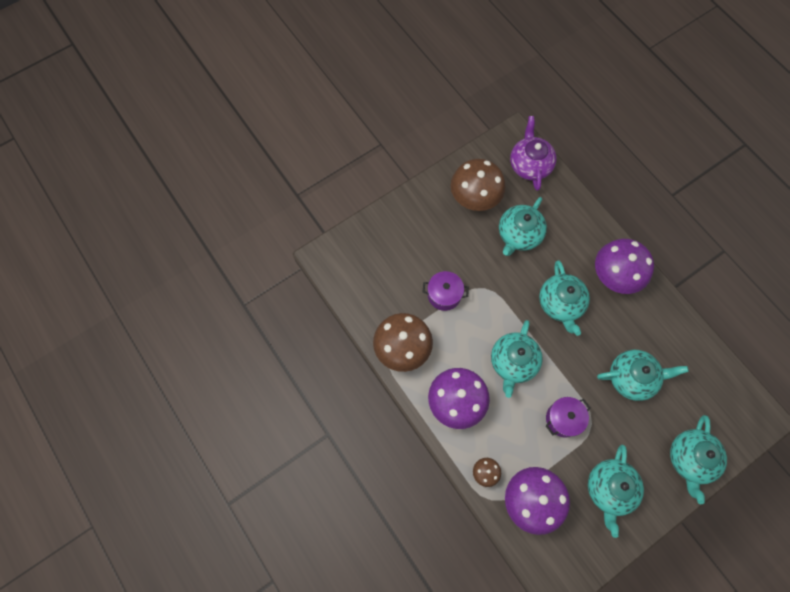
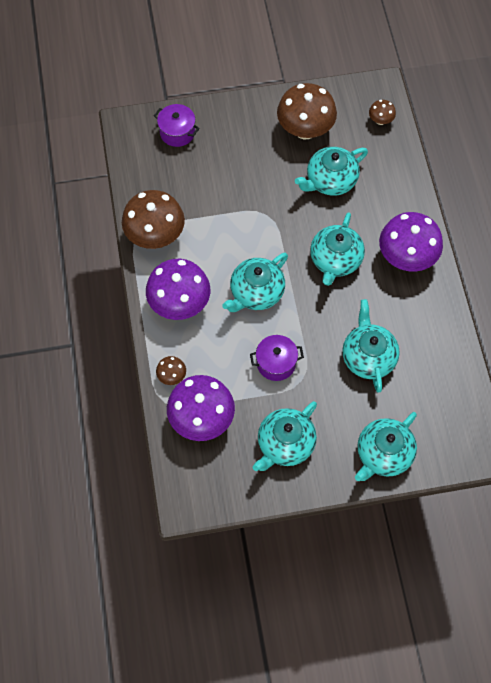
camera: 25 degrees right, 5 degrees down
(444, 295) = (223, 205): purple pot -> purple pot (177, 132)
(530, 164) = (380, 120): purple teapot -> brown mushroom
(632, 378) = (368, 356): turquoise teapot -> turquoise teapot turned 120 degrees counterclockwise

